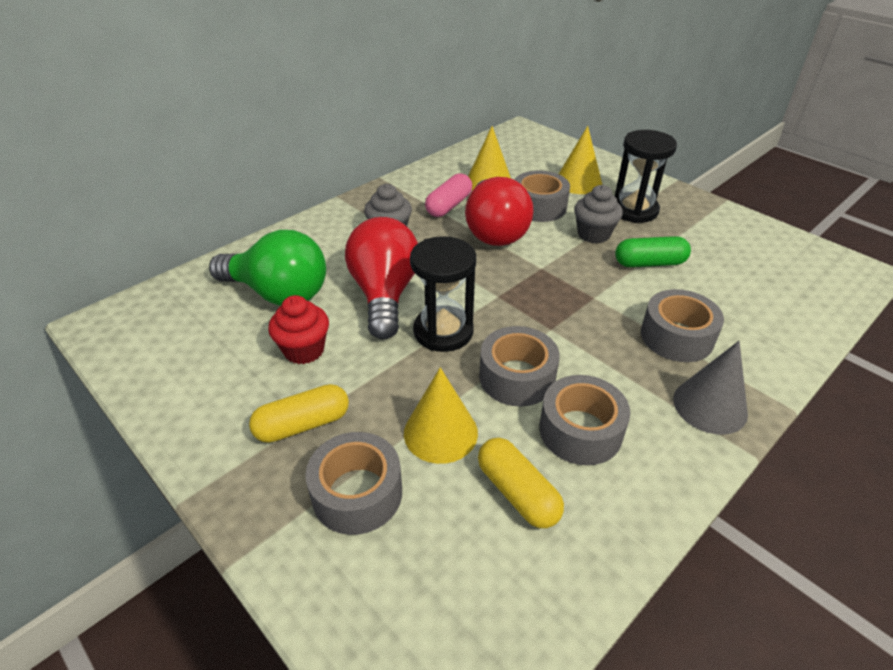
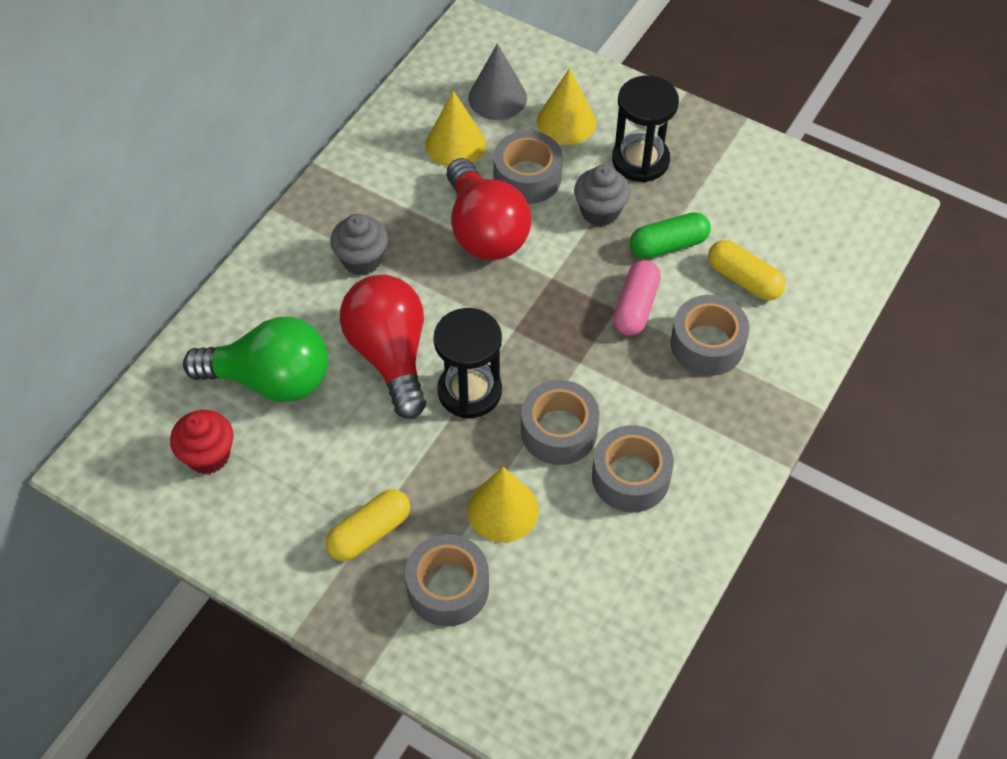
camera: 15 degrees left, 15 degrees up
(304, 350) = (333, 448): red cupcake -> red cupcake (208, 455)
(449, 205) = (418, 198): pink capsule -> pink capsule (635, 307)
(517, 492) = (587, 552): yellow capsule -> yellow capsule (744, 279)
(710, 406) = (745, 421): grey cone -> grey cone (497, 98)

